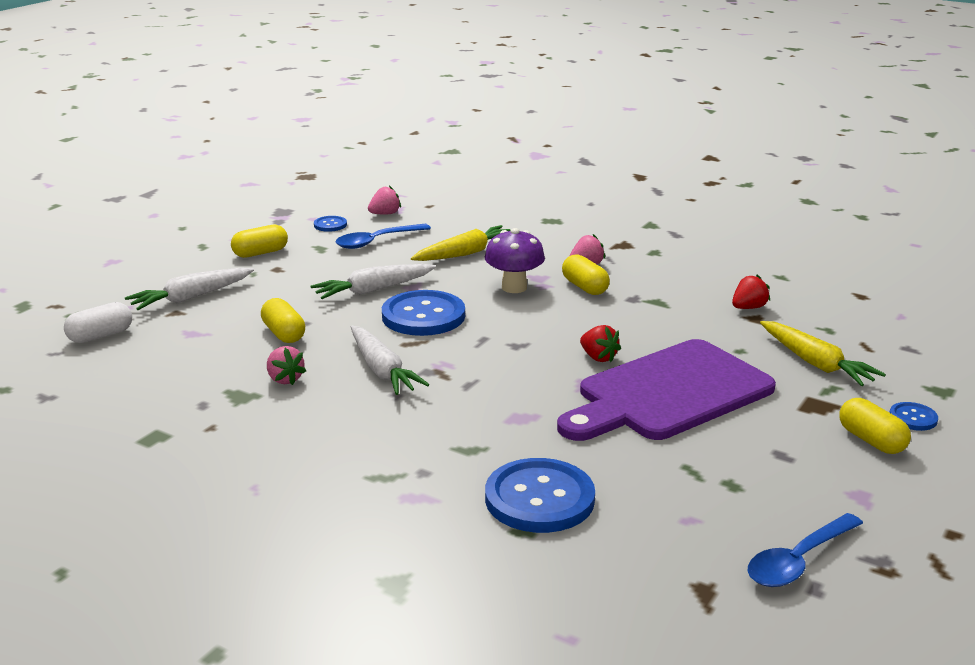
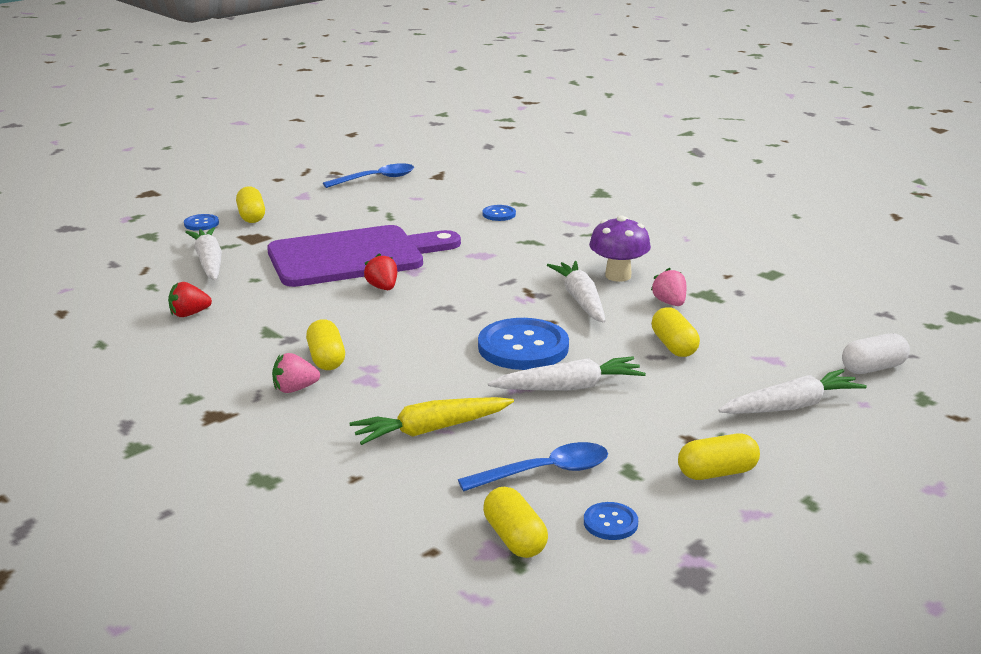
camera: 165 degrees left, 0 degrees up
(385, 214) = (514, 538): pink strawberry -> yellow capsule
(514, 287) = (404, 369): purple mushroom -> purple mushroom (618, 276)
(539, 498) = (499, 214): blue button -> blue button, size x0.47
(815, 363) = (209, 262): yellow carrot -> white carrot

